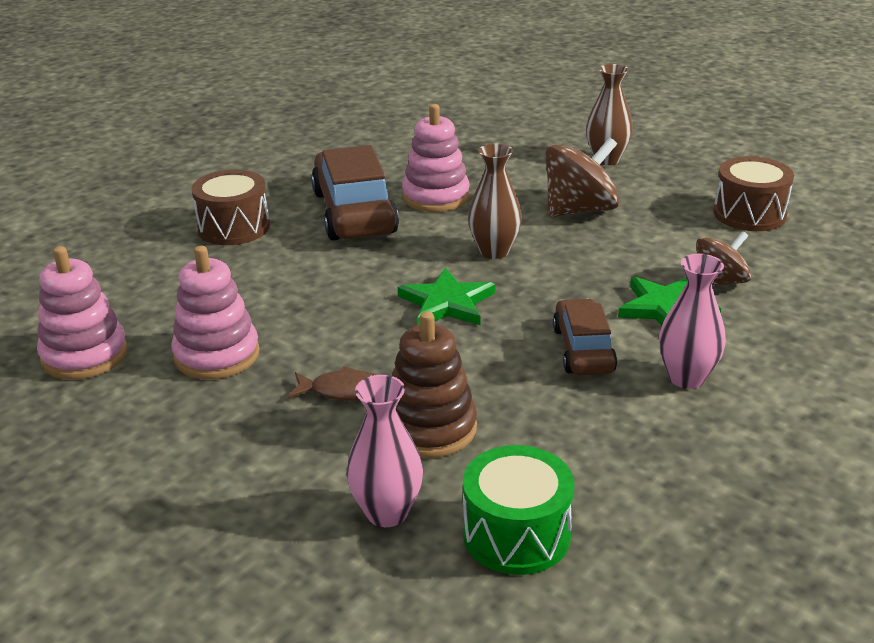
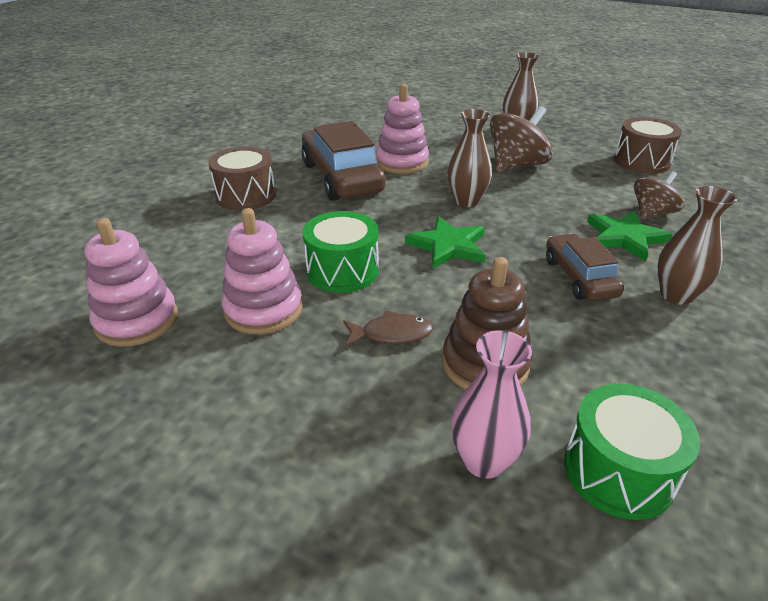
camera: 10 degrees left, 5 degrees up
(315, 321) = (342, 270): none -> green drum
(686, 378) = (676, 295): pink vase -> brown vase

